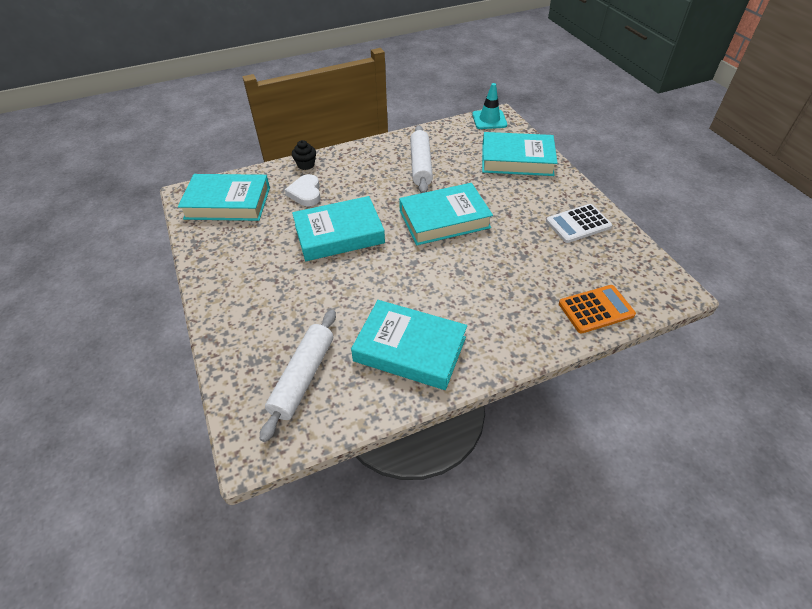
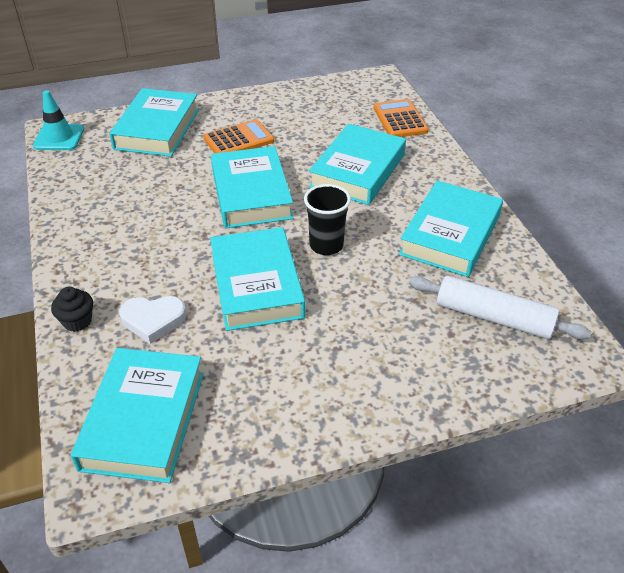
camera: 85 degrees left, 5 degrees down
(386, 267) = (326, 245): none -> black cup
(421, 165) = (134, 203): white rolling pin -> none
(493, 281) = (358, 171): none -> turquoise book
(517, 203) = (238, 140): none -> orange calculator
(578, 224) = (283, 109): white calculator -> none

